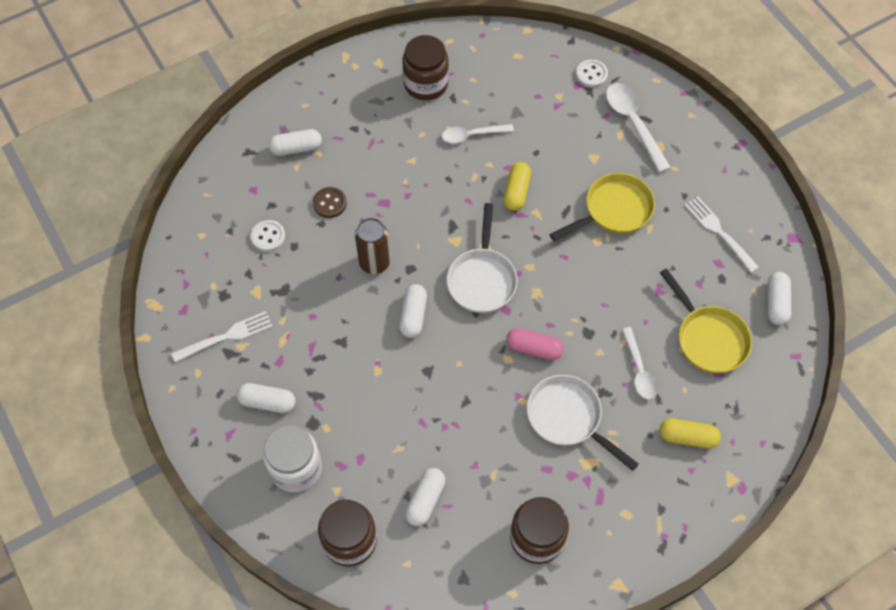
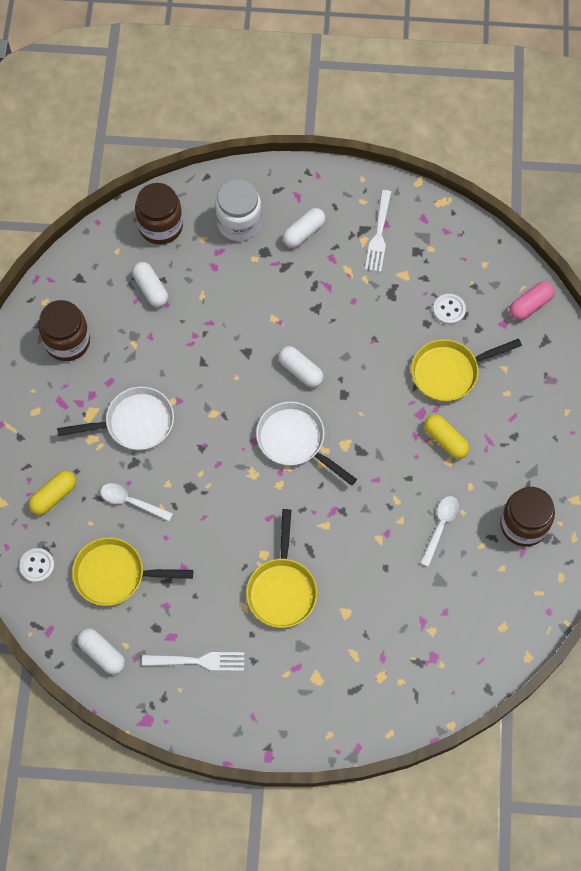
camera: 125 degrees right, 5 degrees up
(296, 148) = (524, 379): white capsule -> none
(329, 203) = (449, 372): brown button -> yellow pan
(374, 263) = (368, 371): brown can -> none
(516, 192) = (357, 523): yellow capsule -> yellow capsule (445, 440)
(534, 348) = (207, 438): pink capsule -> pink capsule (530, 305)
(591, 74) = (436, 678): white button -> white button (37, 566)
(633, 123) = (357, 675): white spoon -> none

